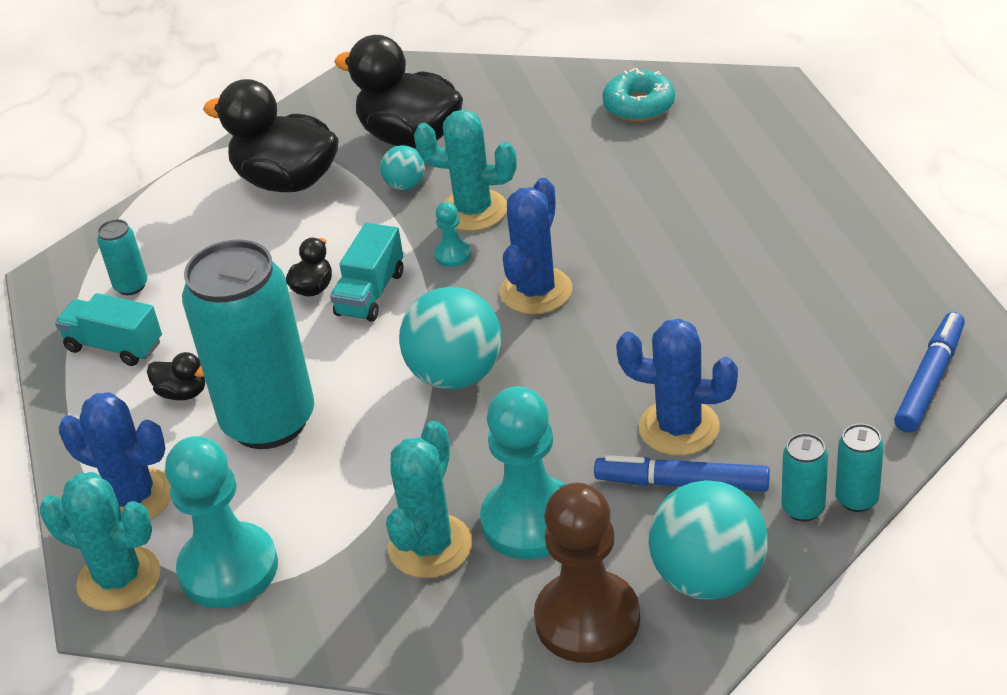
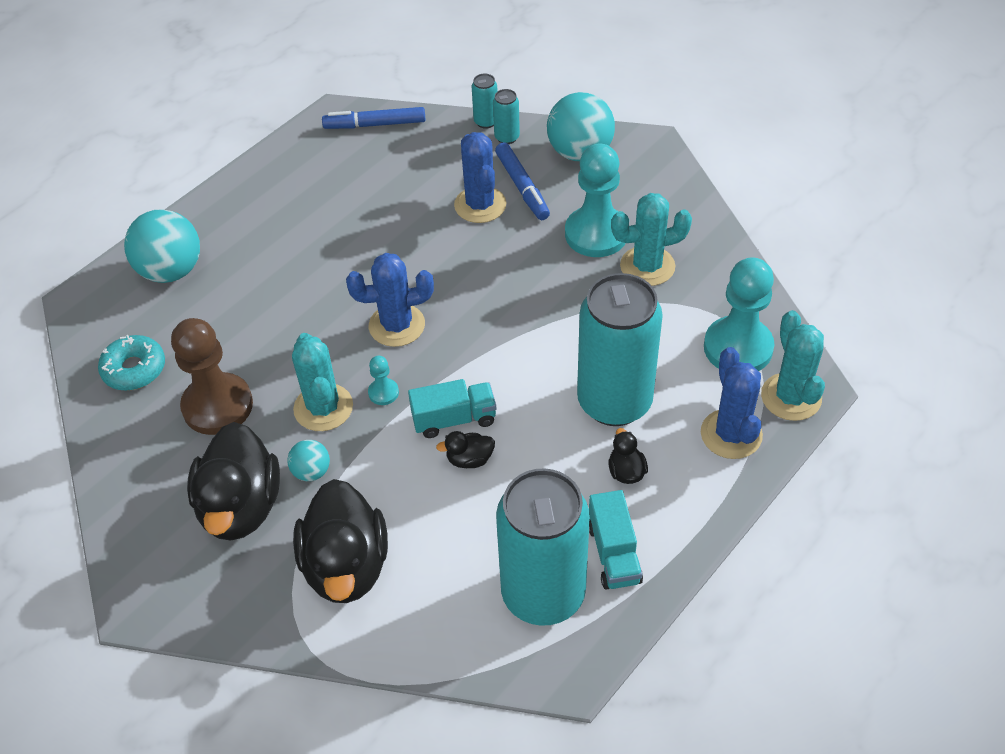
camera: 125 degrees left, 10 degrees up
(131, 286) = (543, 594): turquoise can -> turquoise can, size x2.47
(456, 375) = (505, 326): turquoise ball -> turquoise ball (171, 271)
(587, 620) = (642, 183): brown pawn -> brown pawn (217, 406)

